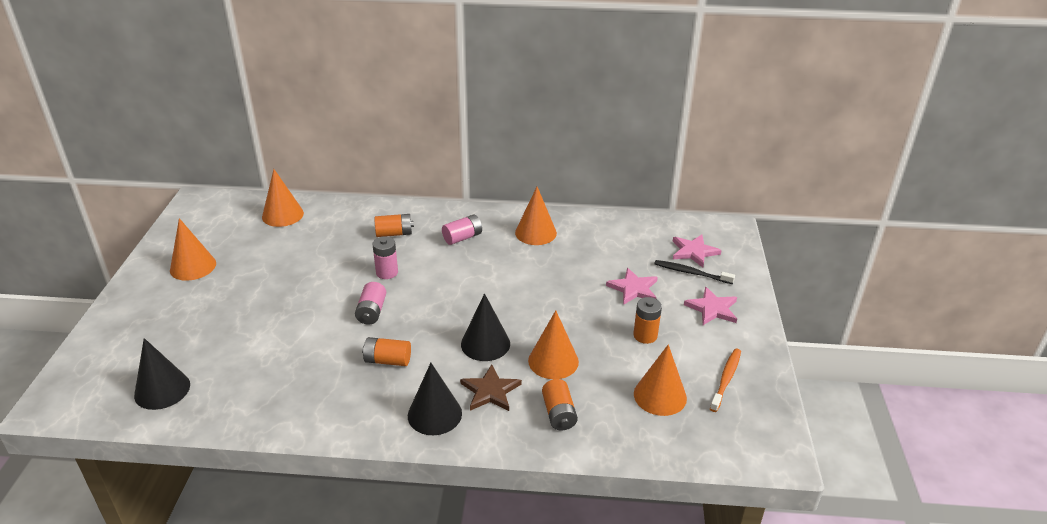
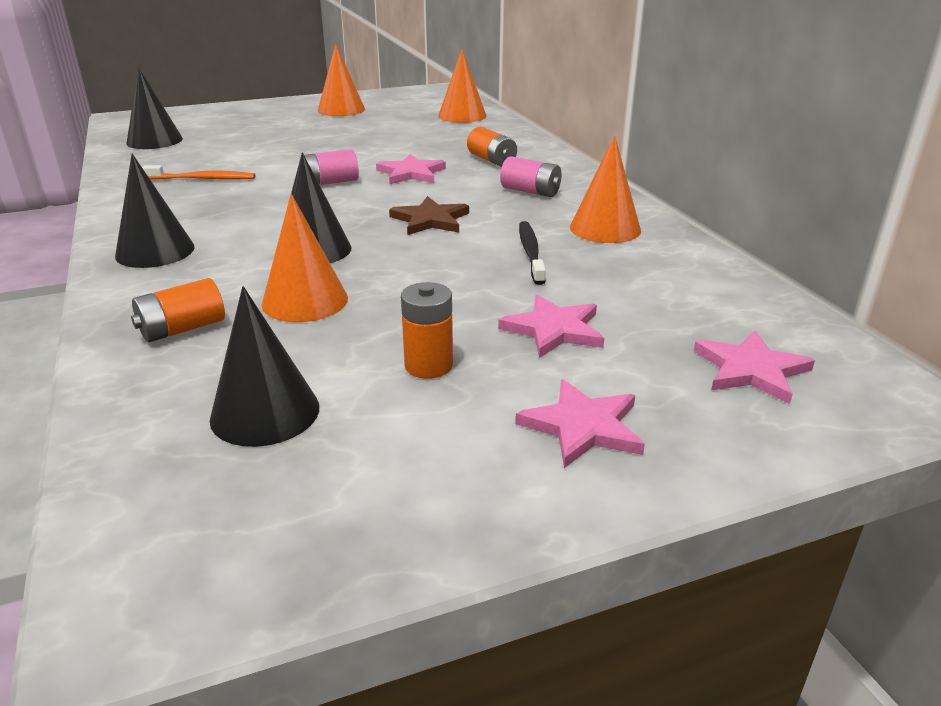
camera: 65 degrees right, 5 degrees down
(387, 272) = (411, 173): pink battery -> pink star
(387, 360) = (245, 208): orange battery -> none
(490, 391) = (214, 273): brown star -> brown star (430, 220)
(660, 396) = (265, 412): orange cone -> black cone
(691, 273) = (675, 379): black toothbrush -> black toothbrush (531, 252)
(726, 379) = (357, 486): orange toothbrush -> orange toothbrush (203, 179)

